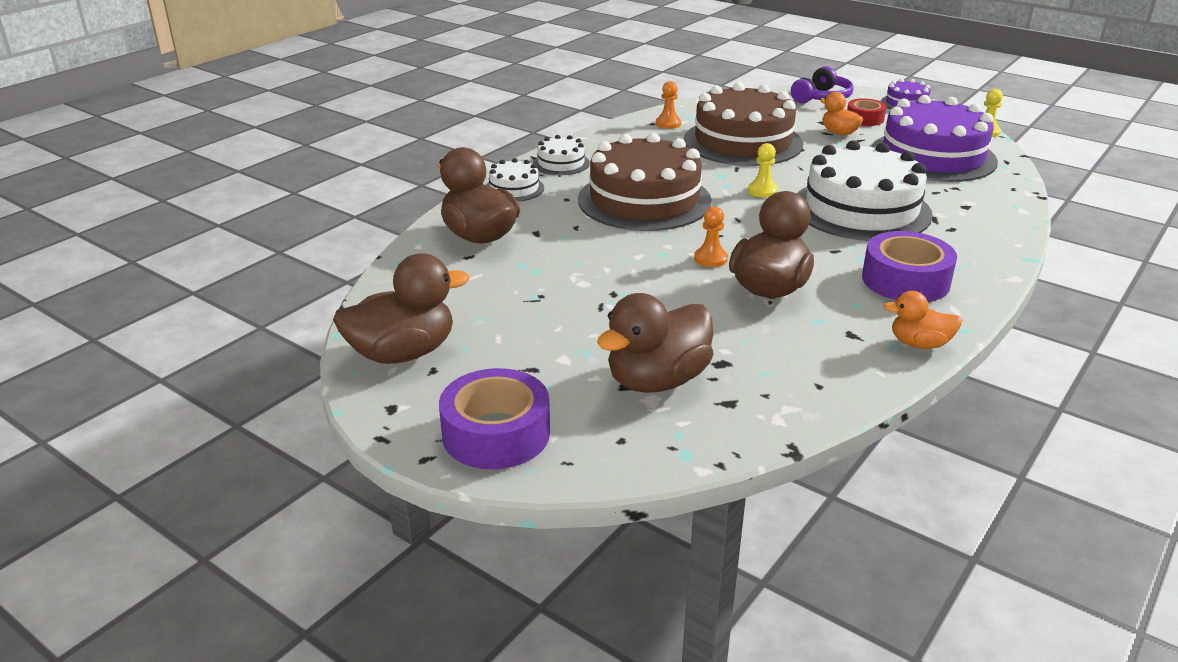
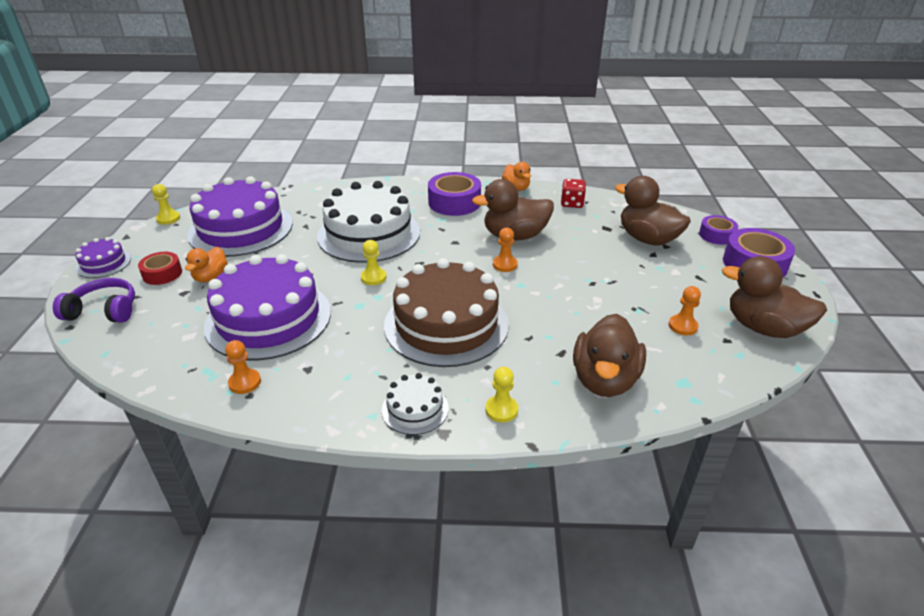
camera: 125 degrees left, 5 degrees up
(477, 307) = (682, 326): none -> orange pawn
(514, 188) = (501, 410): white cake -> yellow pawn
(597, 451) = (716, 235): none -> purple tape
(657, 380) = (647, 239): brown duck -> brown duck turned 150 degrees counterclockwise
(743, 142) = (268, 318): brown cake -> purple cake
(823, 369) = (572, 203): none -> red dice

